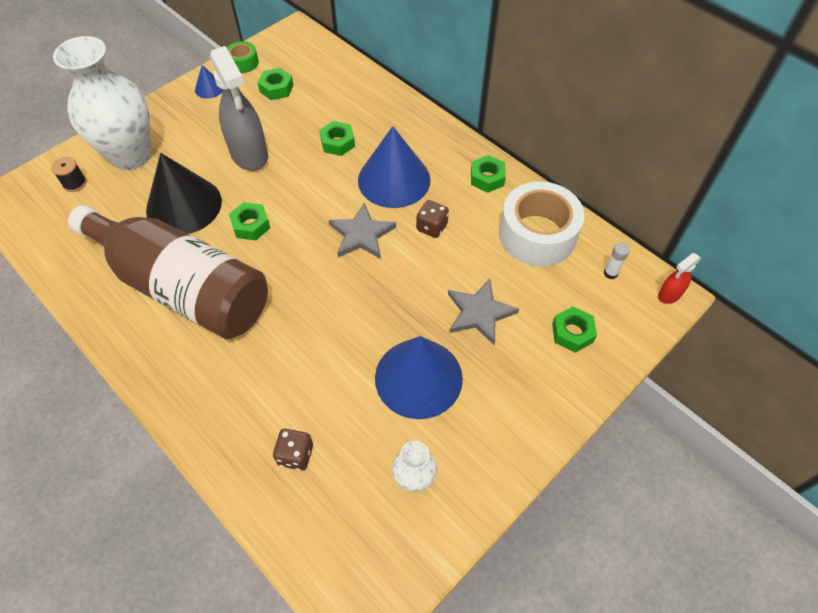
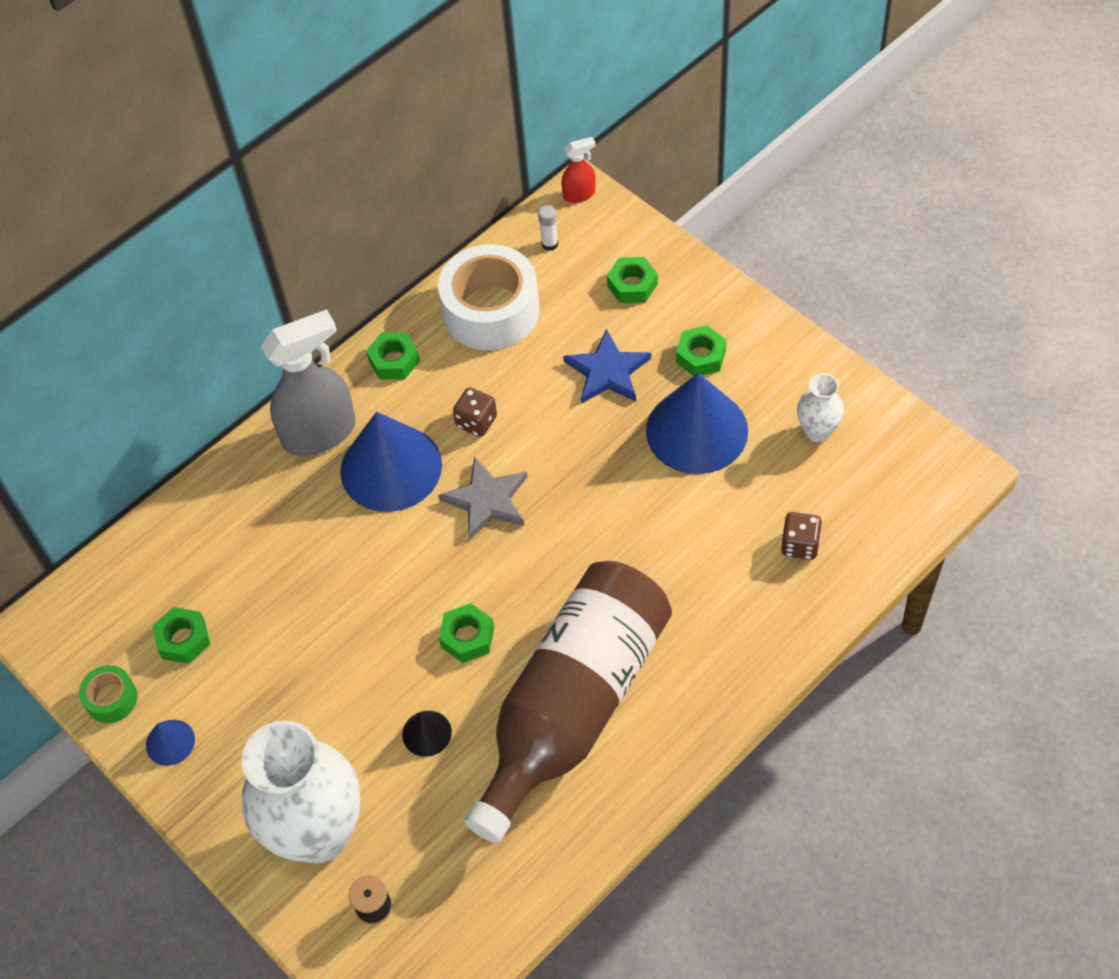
camera: 85 degrees left, 0 degrees up
(184, 205) = (426, 733): black cone -> black cone, size x0.44
(249, 154) = (329, 658): grey spray bottle -> grey spray bottle (320, 433)
(337, 143) = (313, 542): green nut -> green nut (701, 356)
(479, 313) = (607, 372): grey star -> blue star
(669, 295) = (579, 194): red spray bottle -> red spray bottle turned 75 degrees counterclockwise

